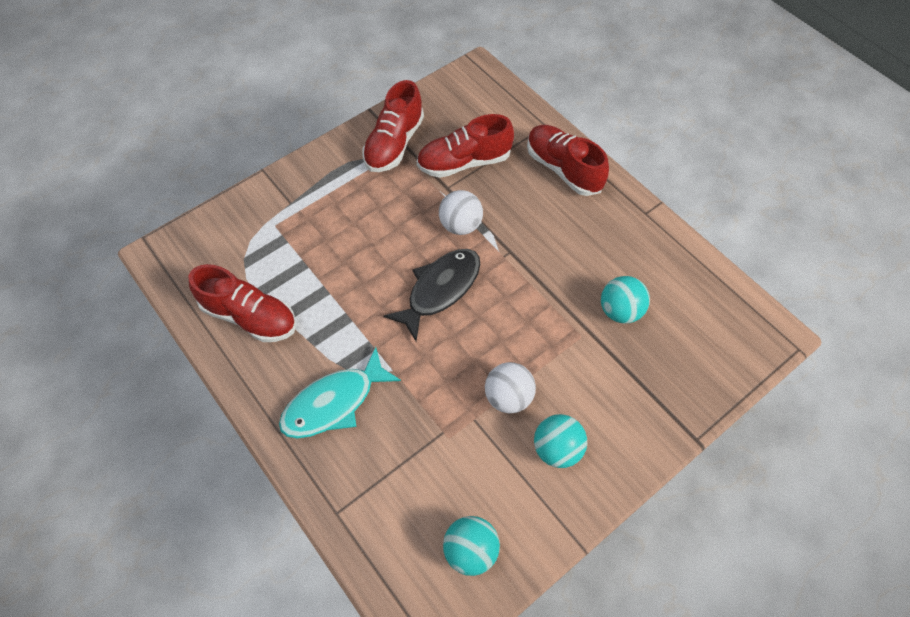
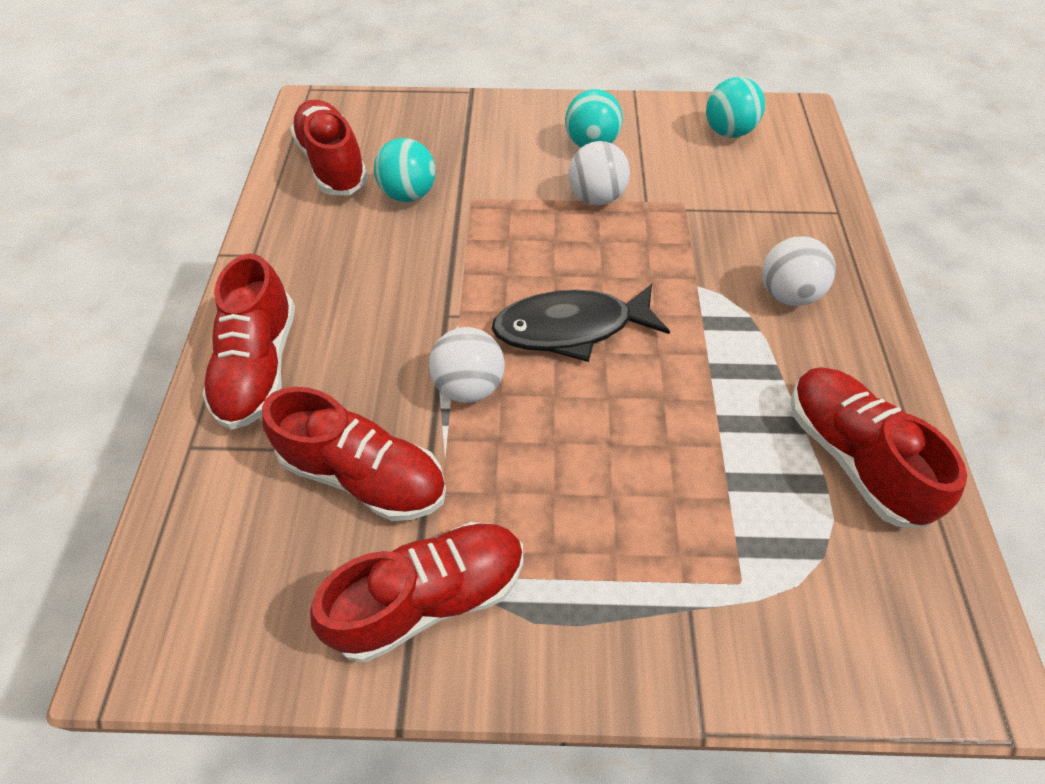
camera: 140 degrees left, 5 degrees down
(334, 402) = (787, 294): turquoise fish -> white ball
(691, 298) = (333, 164): none -> red shoe

